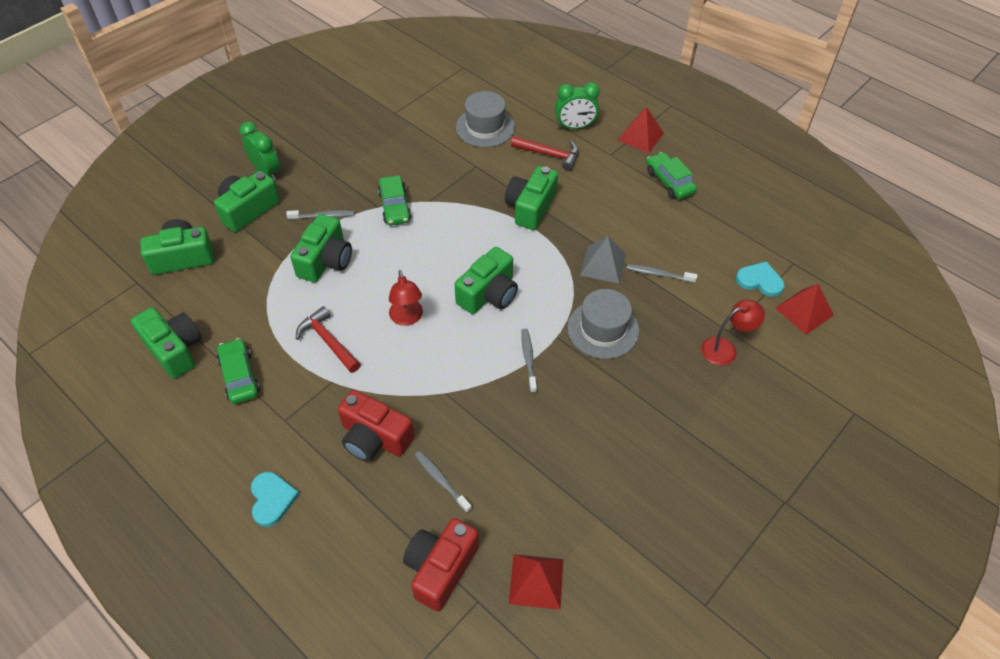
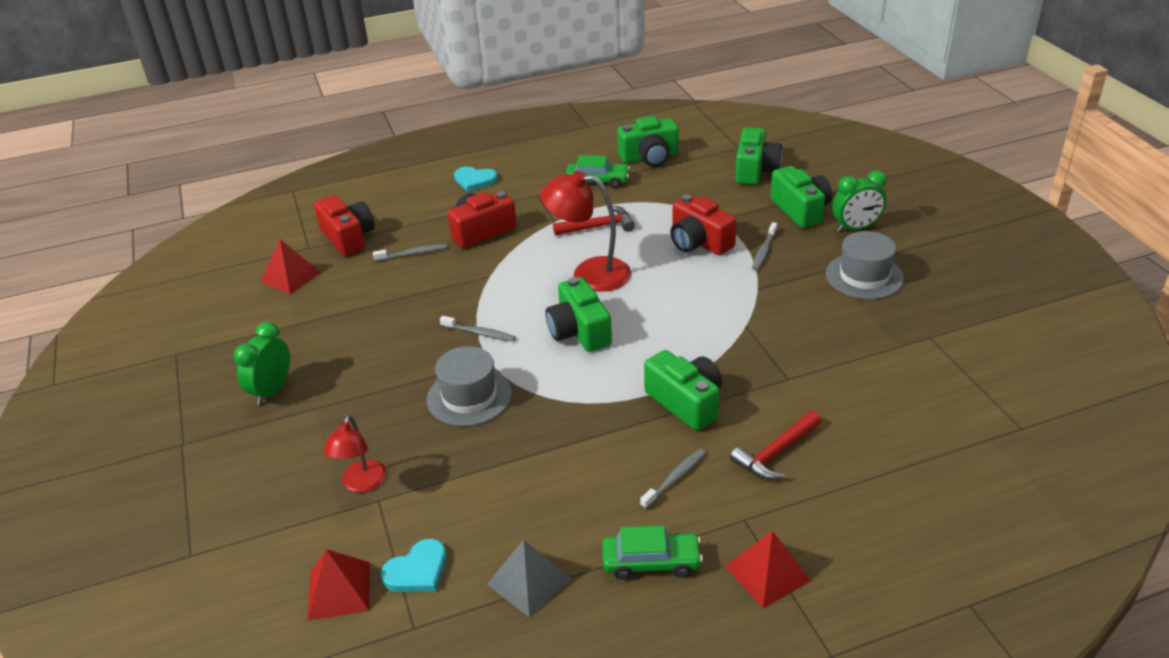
camera: 120 degrees right, 15 degrees down
(325, 260) = (699, 242): green camera -> red camera
(394, 206) = (751, 299): green car -> none
(407, 318) = (589, 273): red lamp -> red lamp, size x1.62
(485, 127) = (864, 409): grey hat -> grey hat (864, 276)
(575, 127) = (825, 502): green clock -> green clock (272, 390)
(603, 264) = (554, 431): grey pyramid -> grey pyramid (529, 581)
(658, 274) = (503, 474): grey toothbrush -> grey toothbrush (675, 478)

